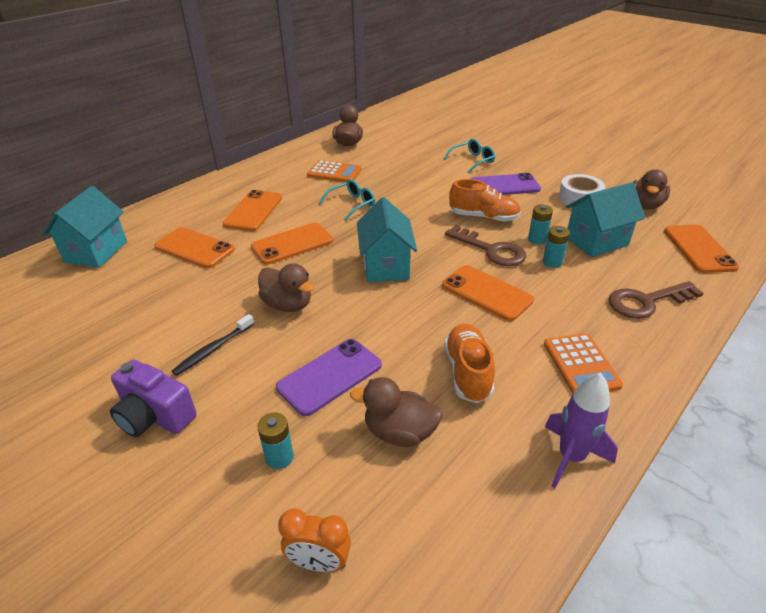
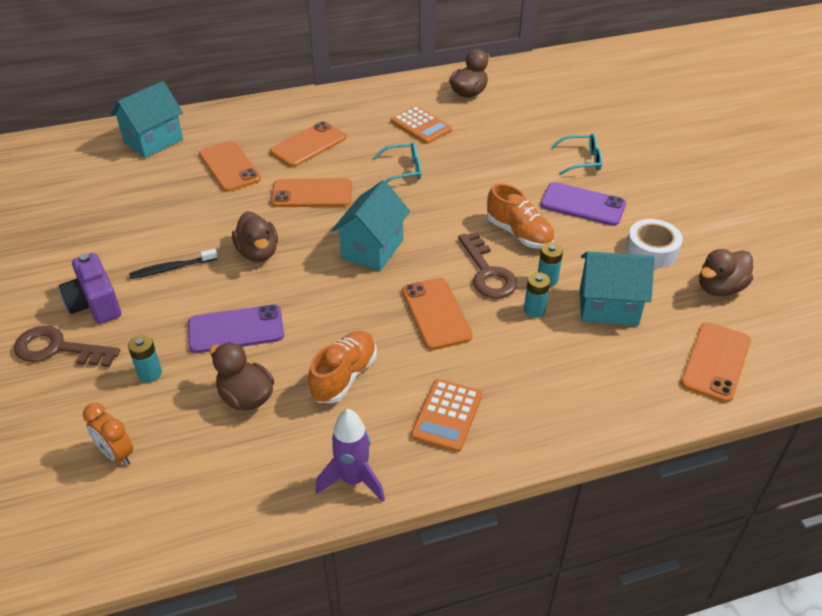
camera: 30 degrees right, 5 degrees up
(646, 302) = (582, 389): brown key -> brown key (58, 349)

